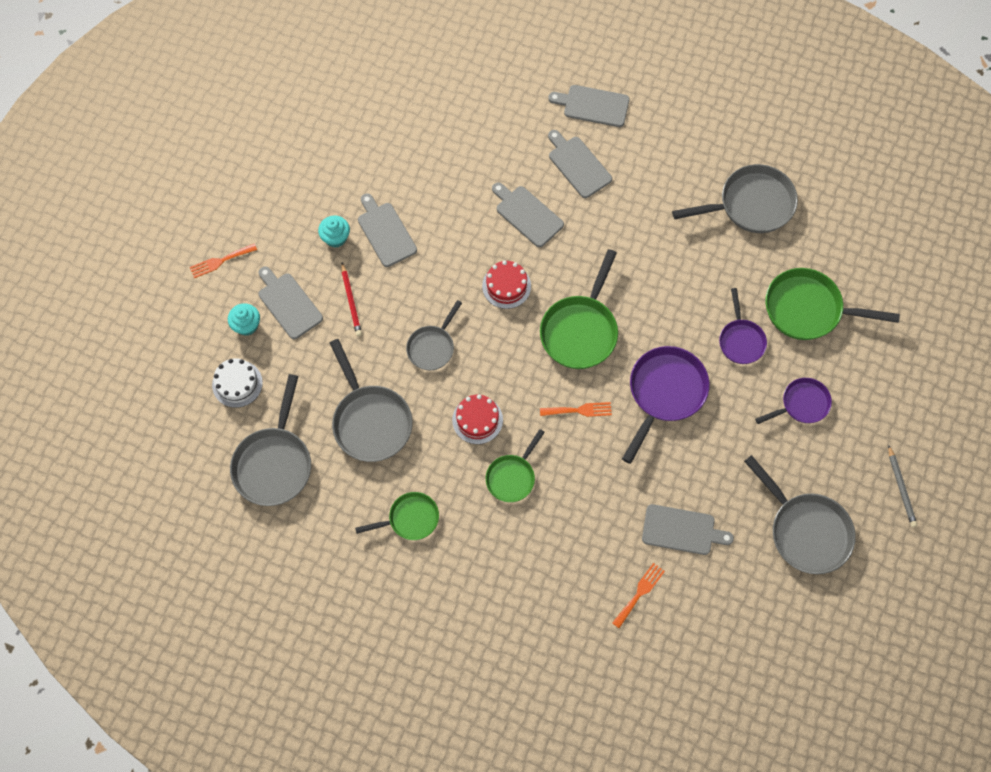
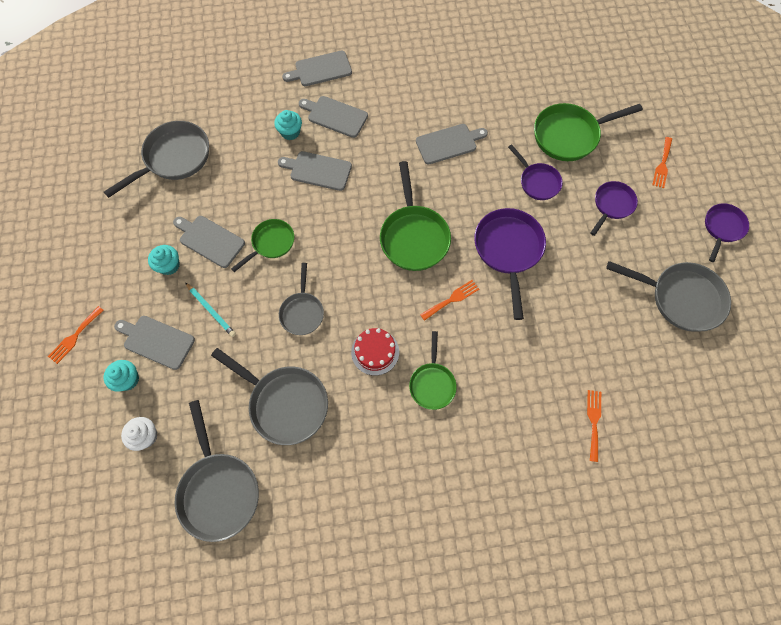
camera: 30 degrees left, 0 degrees up
(237, 383) = (146, 436): white cake -> white cupcake
(351, 301) = (211, 310): red pencil -> turquoise pencil
(410, 519) = (368, 470): green pan -> green pan (271, 243)
(506, 286) = (334, 232): red cake -> none
(523, 160) = (290, 132): none -> turquoise cupcake
(682, 530) = (591, 350): grey cutting board -> grey cutting board (448, 143)
(750, 205) = (480, 84): grey pan -> grey pan (174, 158)
(886, 391) = (662, 165): none -> orange fork
(901, 488) = (722, 228): grey pencil -> purple pan

